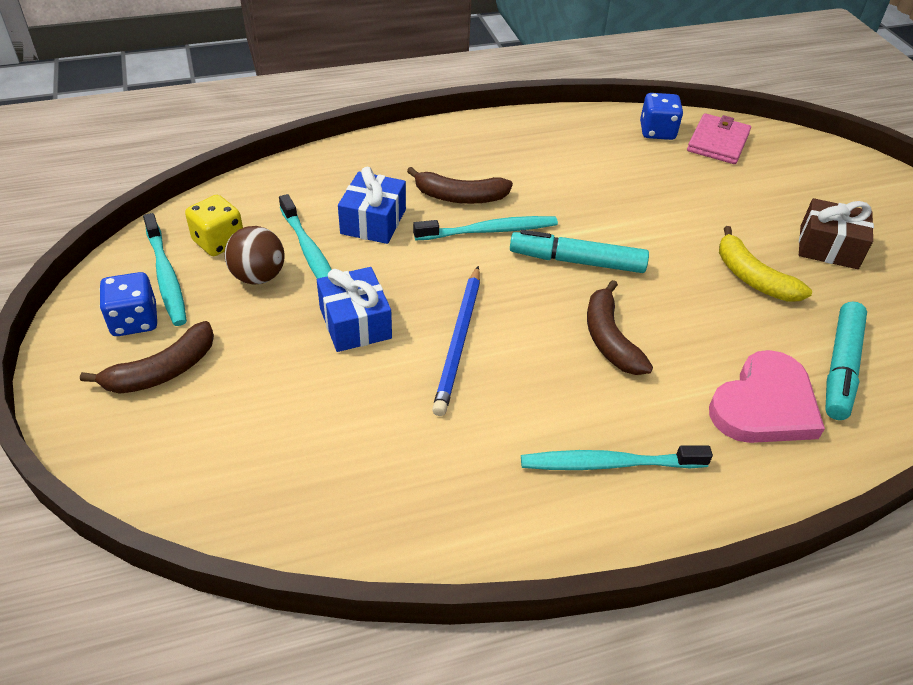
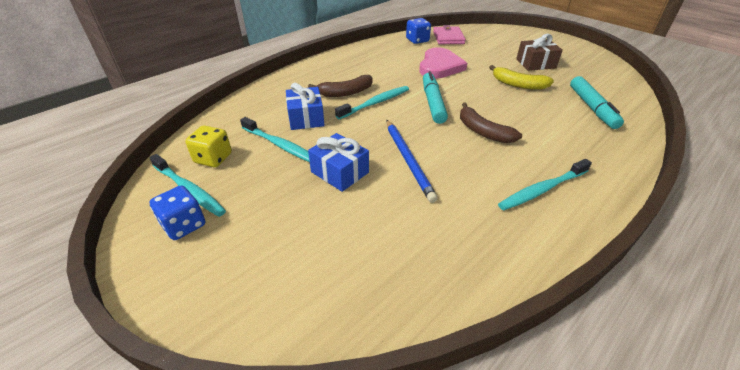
camera: 25 degrees left, 5 degrees down
(162, 371) = (229, 248): brown banana -> none
(258, 276) = (256, 168): brown ball -> none
(577, 261) = (433, 103): turquoise marker -> turquoise marker turned 105 degrees clockwise
(764, 405) = (580, 134): pink heart -> pink heart (440, 66)

